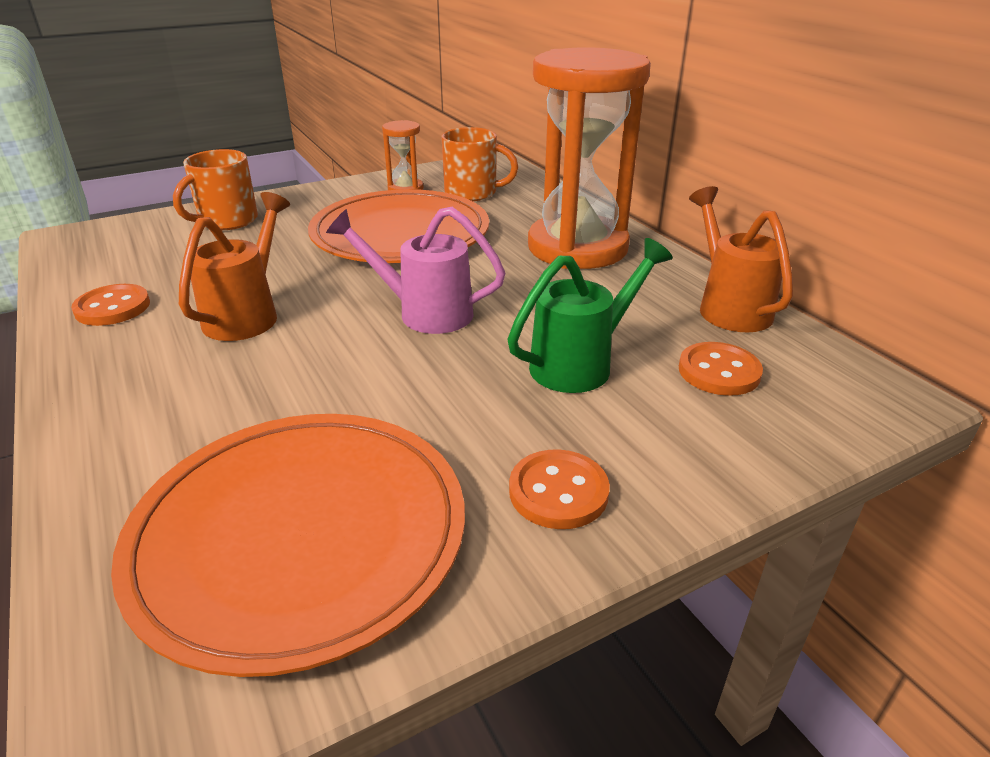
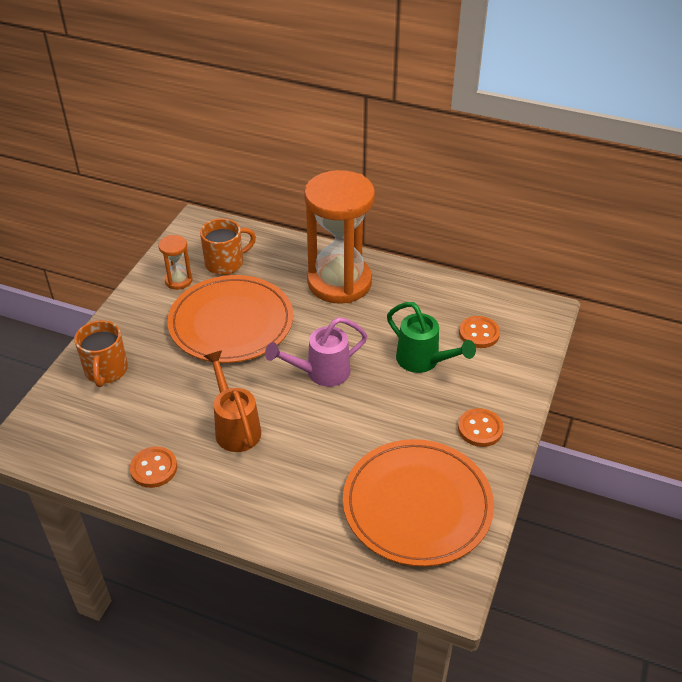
camera: 40 degrees left, 10 degrees up
(581, 363) = (423, 361): green watering can -> green watering can turned 120 degrees clockwise
(728, 306) = (448, 289): orange watering can -> none

